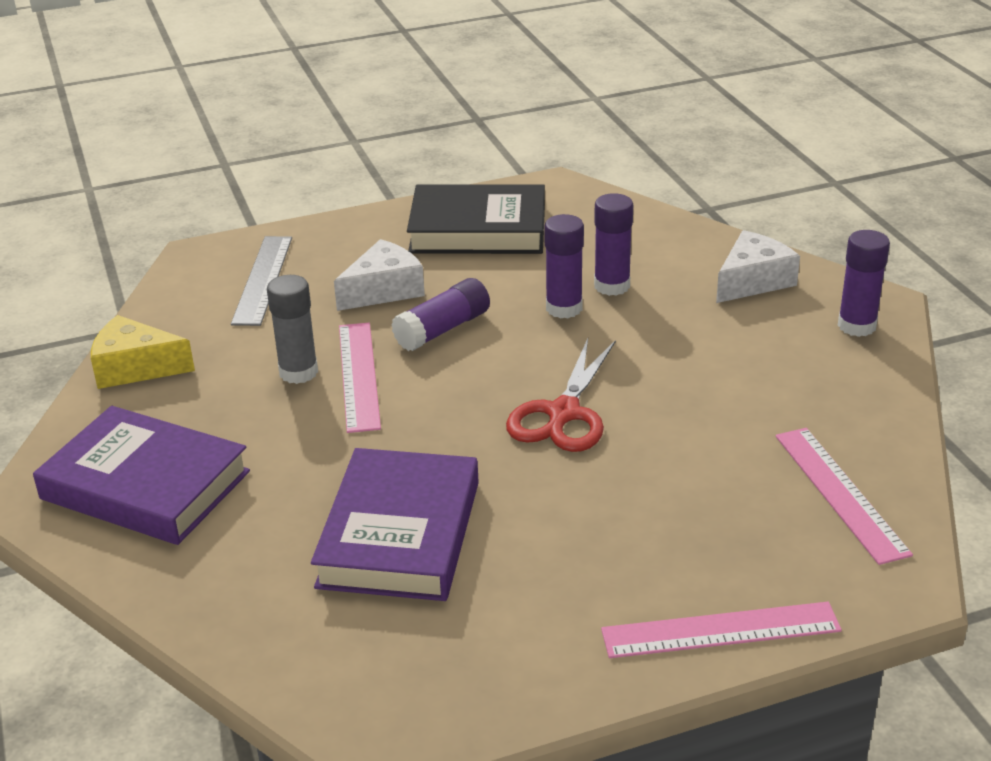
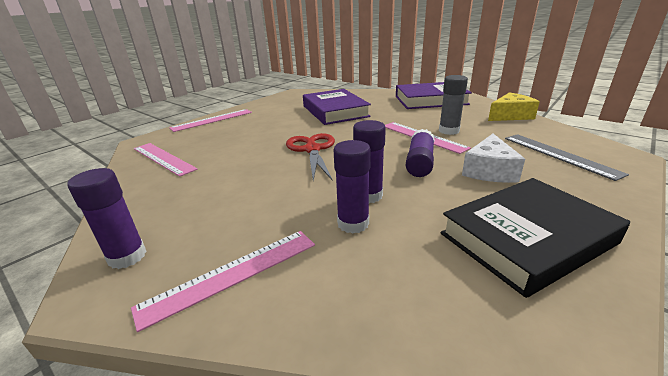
camera: 150 degrees right, 5 degrees down
(752, 281) = (232, 274): white cheese -> pink ruler

